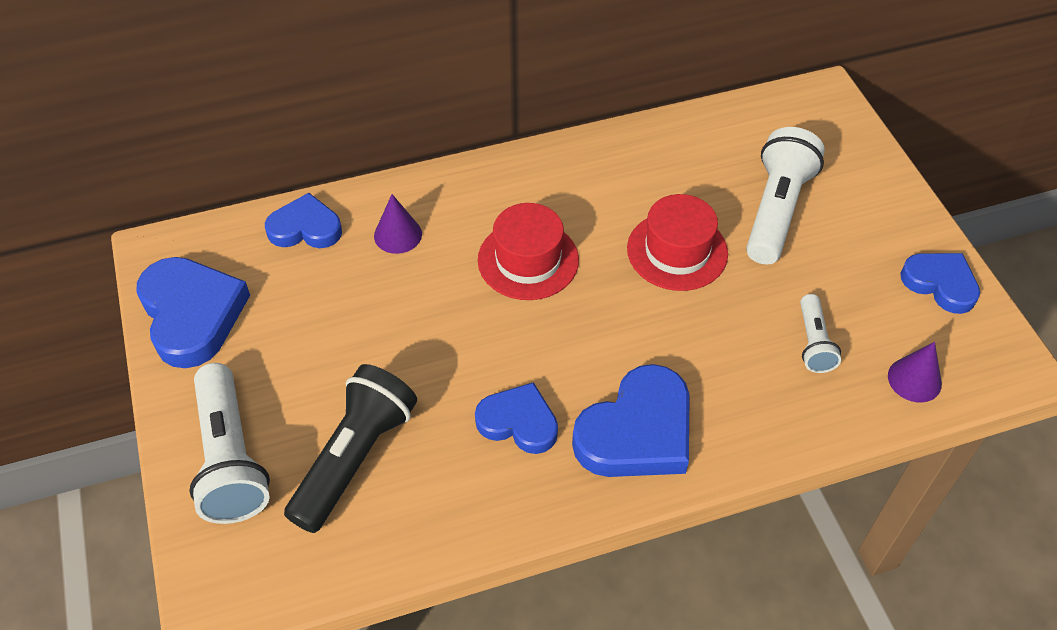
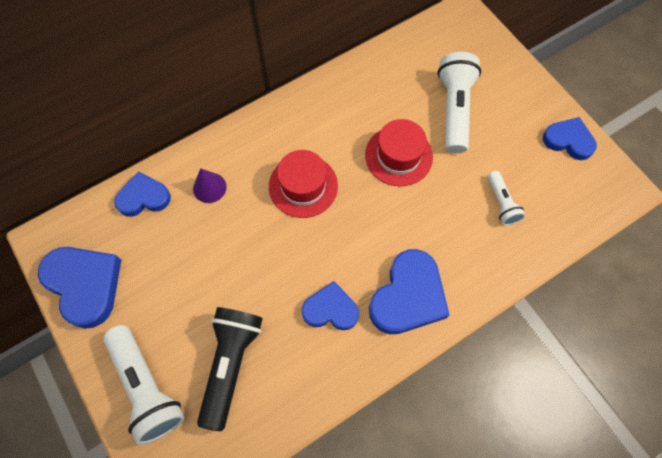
camera: 15 degrees left, 15 degrees up
(914, 379) = (569, 214): purple cone -> none

